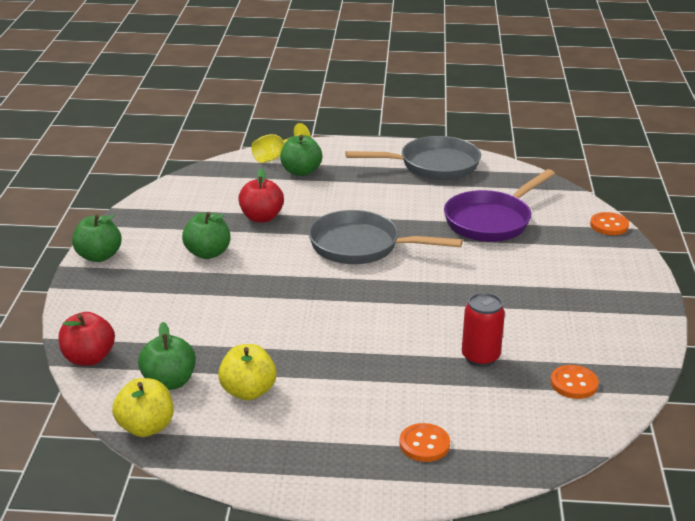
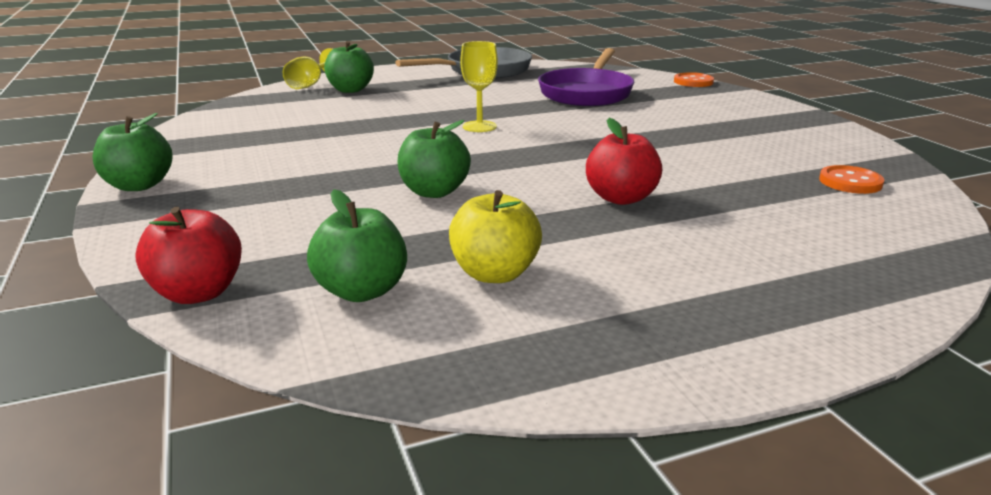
camera: 25 degrees left, 5 degrees down
(146, 427) = (375, 358): yellow apple -> none
(208, 253) = (298, 159): green apple -> green apple (434, 192)
(261, 217) = (339, 124): red apple -> red apple (621, 198)
(361, 246) = (479, 126): grey pan -> yellow goblet
(424, 444) = (793, 271): orange button -> none
(480, 357) = (727, 182): red can -> none

